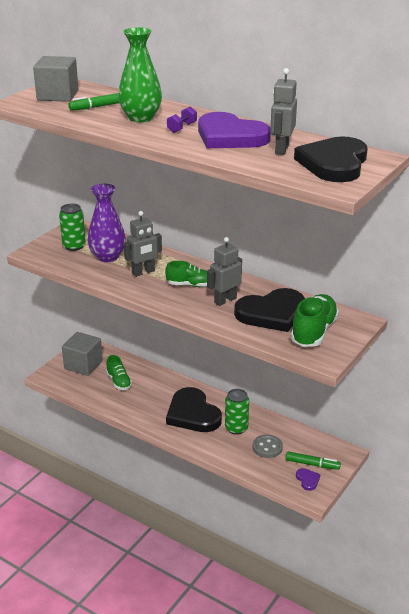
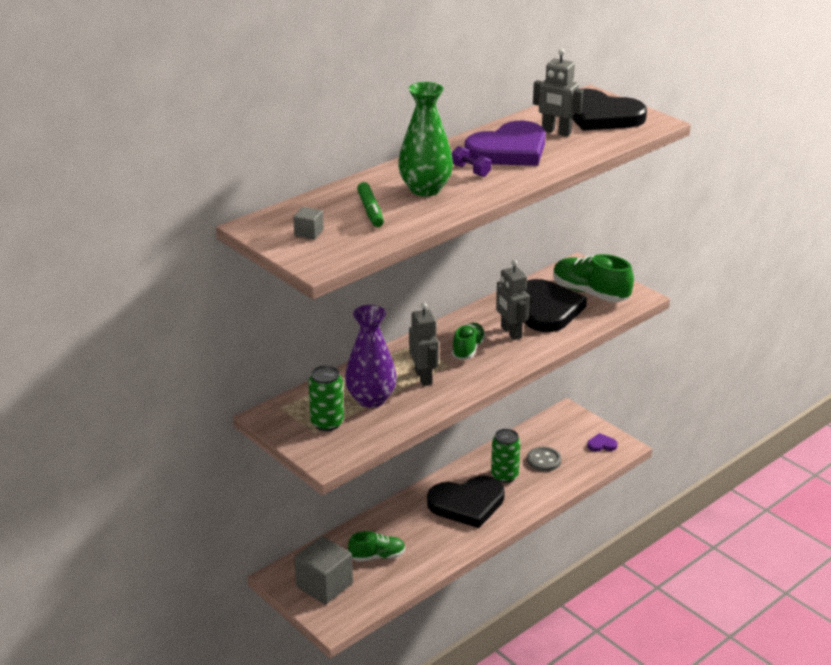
camera: 75 degrees left, 0 degrees up
(58, 95) = (309, 233): grey cube -> grey cube, size x0.46
(312, 464) = (579, 436): green marker -> none

